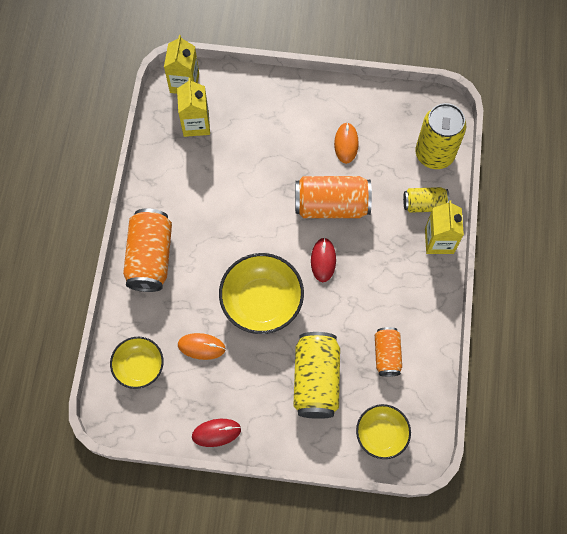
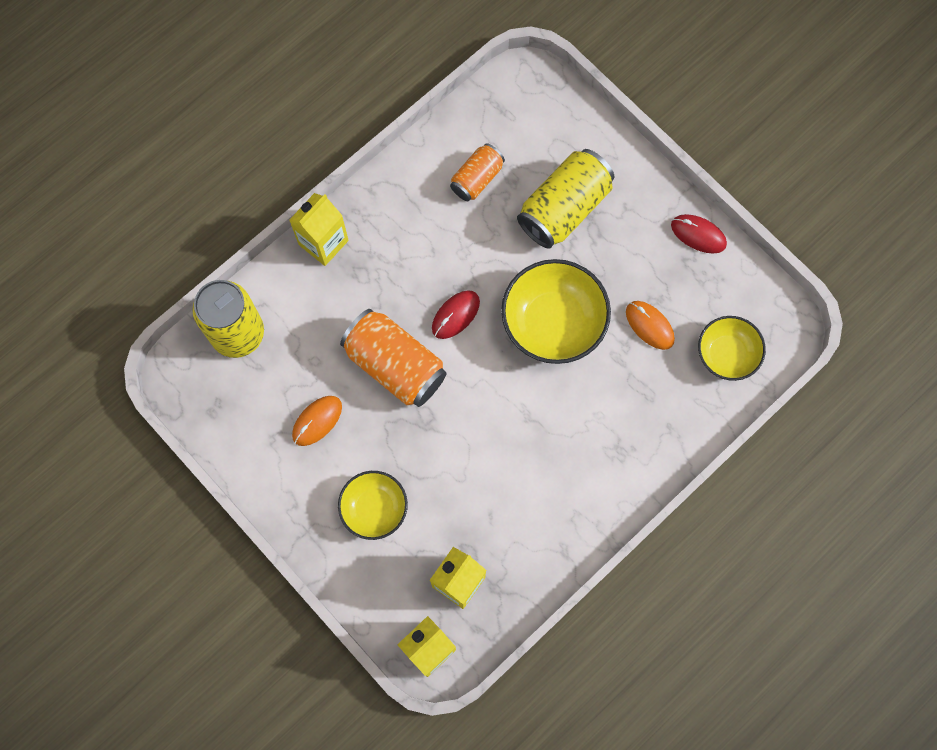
camera: 140 degrees left, 5 degrees up
(150, 257) = (631, 461): orange can -> none
(381, 434) = (546, 117): yellow bowl -> yellow bowl (374, 508)
(424, 204) = (301, 290): yellow can -> none

